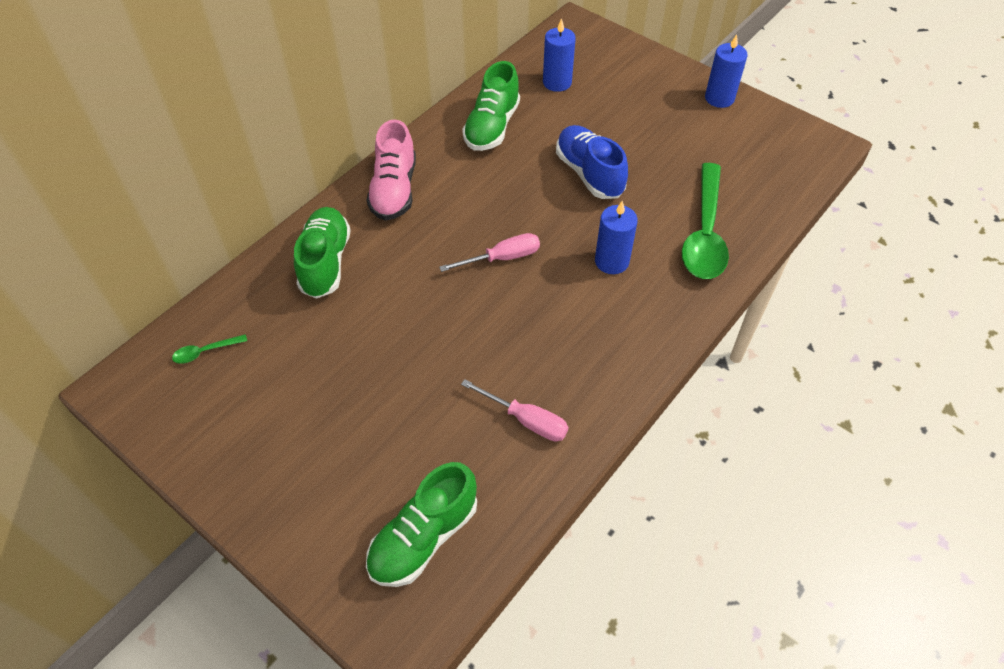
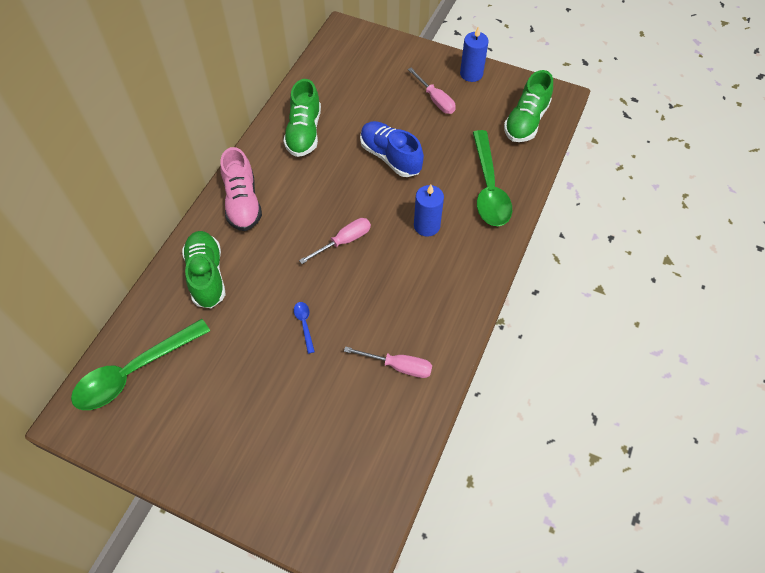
camera: 15 degrees left, 5 degrees up
(205, 352) = (134, 372): green spoon -> green spoon, size x2.47
(423, 343) = (304, 324): none -> blue spoon
(424, 537) = (350, 475): green shoe -> green shoe (526, 121)
(557, 82) = (344, 84): blue candle -> none
(665, 119) = (435, 100): none -> pink screwdriver

